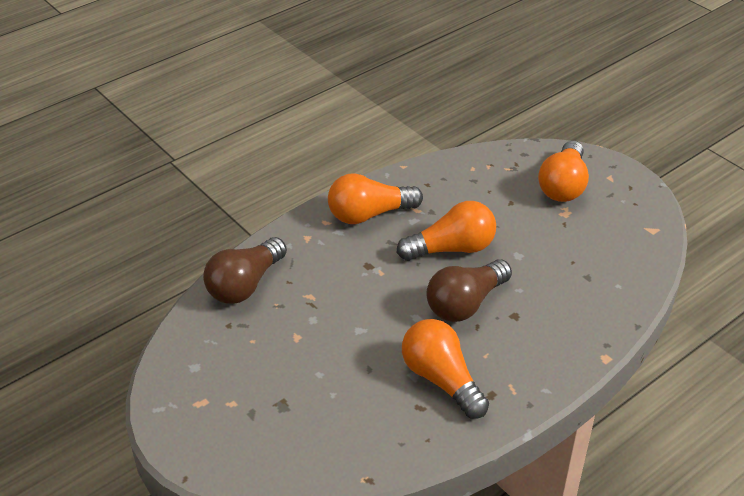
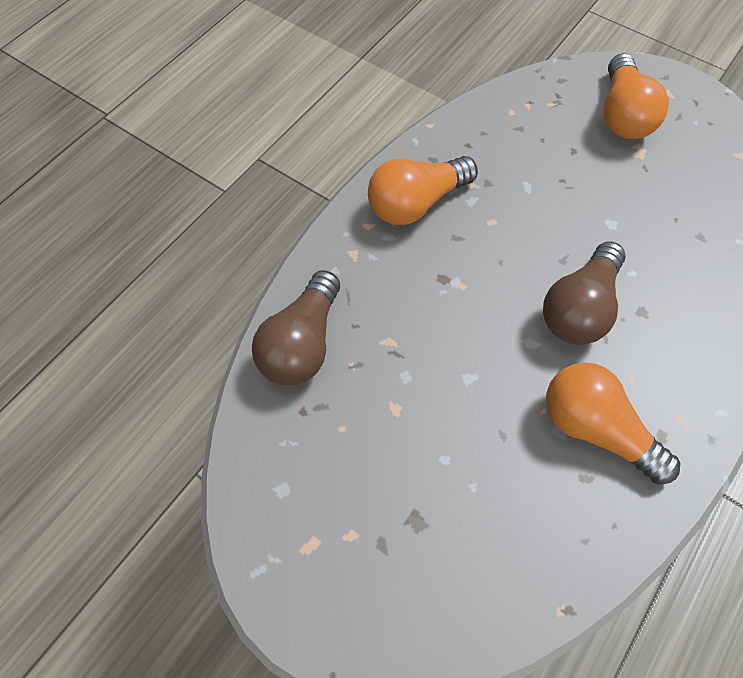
camera: 15 degrees left, 20 degrees up
(452, 249) = (533, 232): orange light bulb -> none

